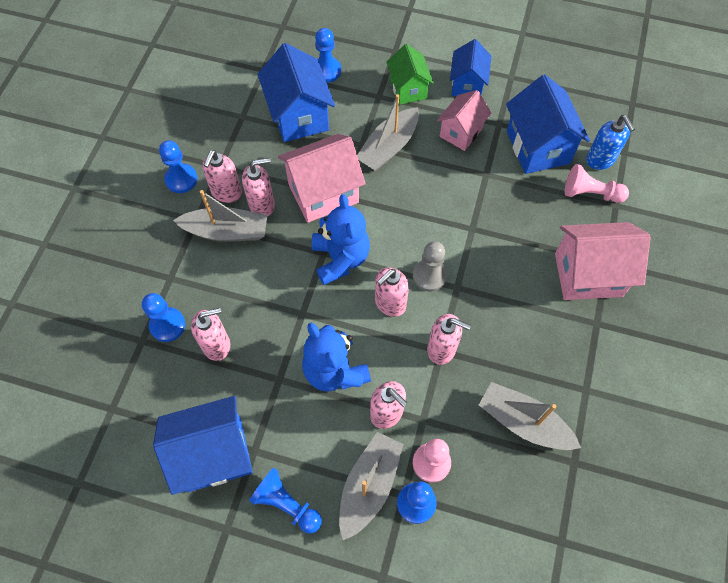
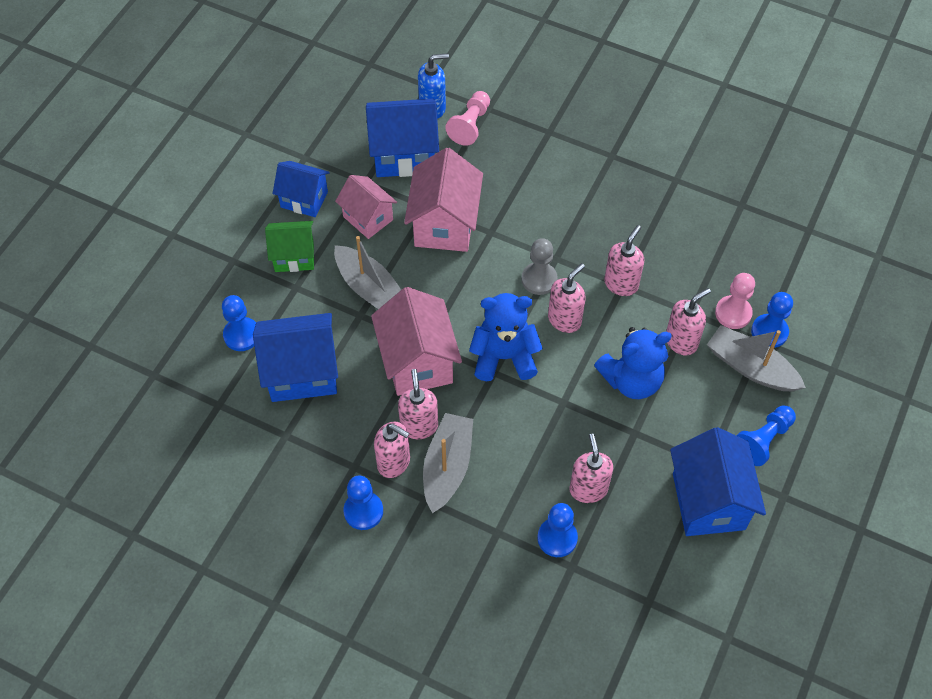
camera: 80 degrees left, 5 degrees down
(390, 303) = (564, 320): pink soap dispenser -> pink soap dispenser turned 105 degrees counterclockwise
(523, 422) = (701, 233): grey boat -> none
(588, 275) = (561, 149): pink house -> pink house (445, 224)

